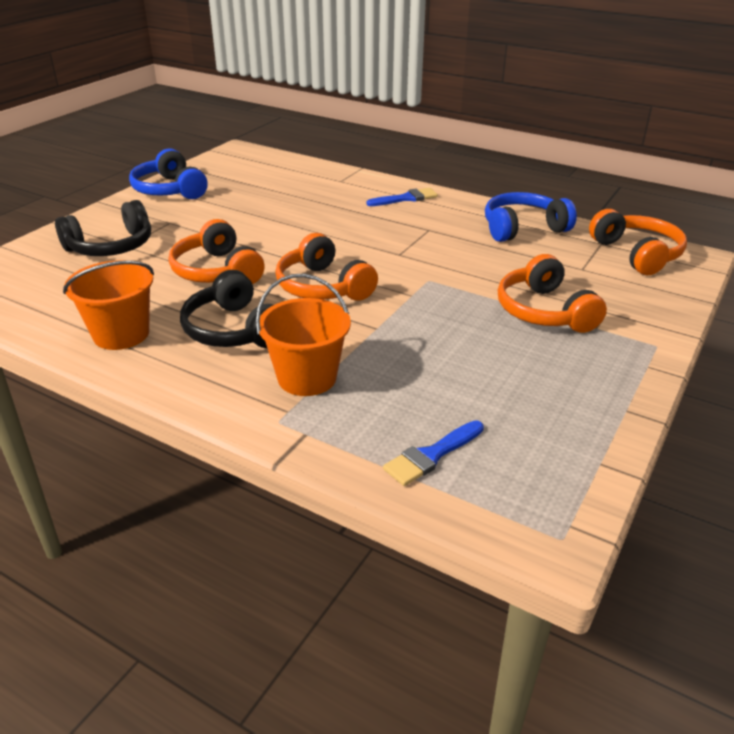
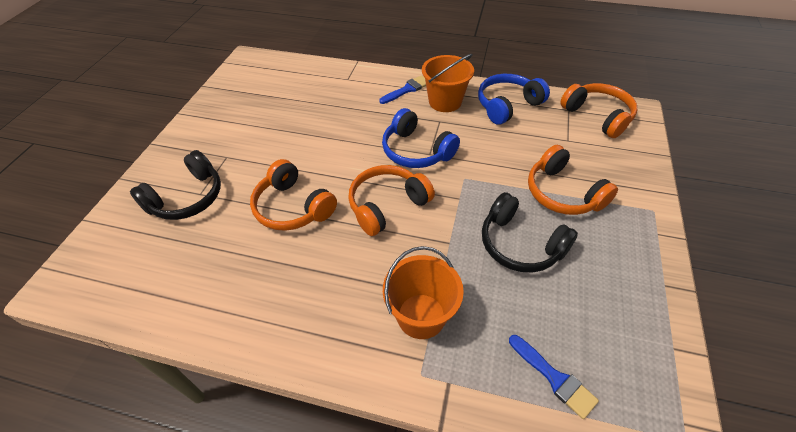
camera: 15 degrees left, 15 degrees up
(121, 334) = (243, 305): orange bucket -> orange bucket (445, 102)
(170, 190) = (210, 117): blue headphones -> blue headphones (416, 151)
(234, 330) = (338, 275): black headphones -> black headphones (520, 244)
(323, 287) = (387, 205): orange headphones -> orange headphones turned 105 degrees clockwise
(431, 455) = (554, 378): blue brush -> blue brush turned 75 degrees counterclockwise

